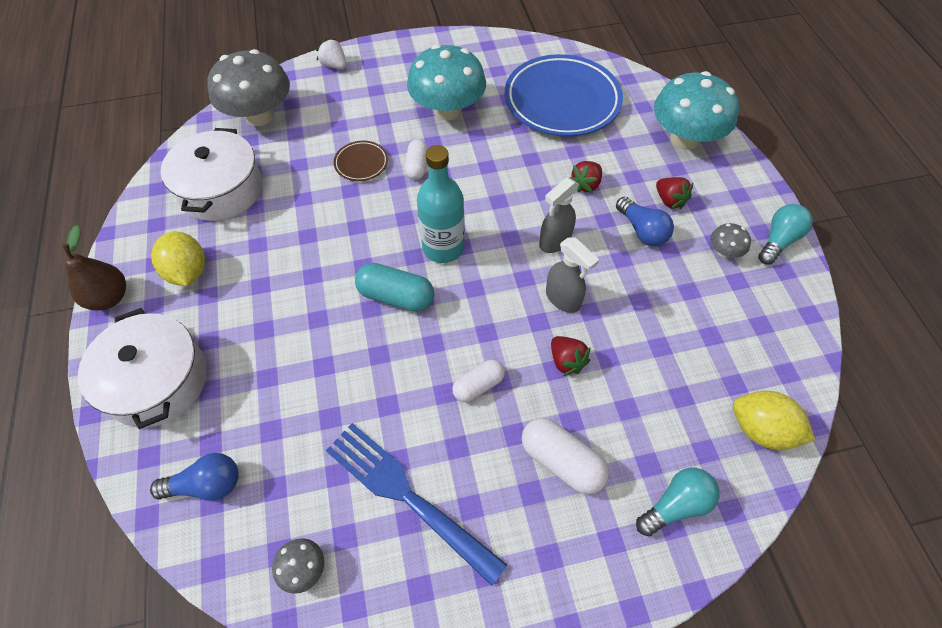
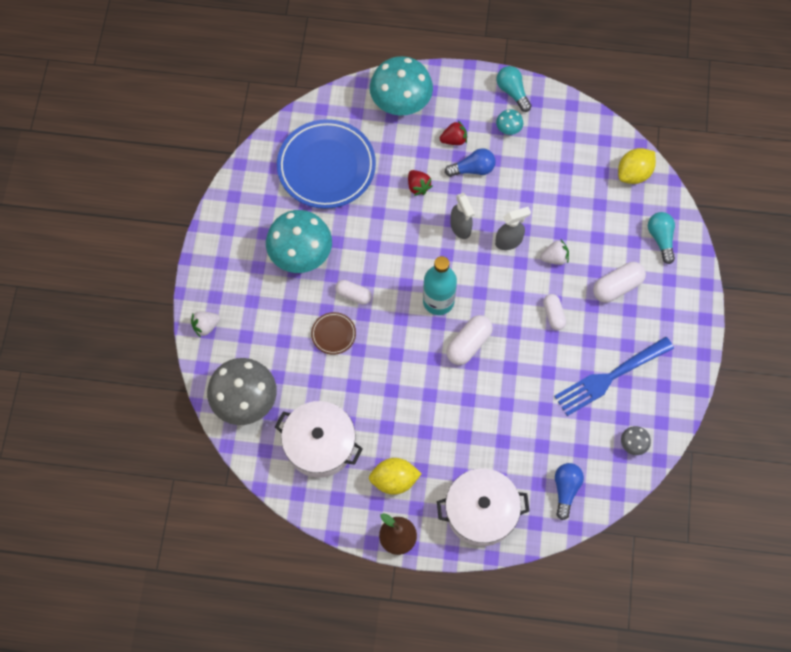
camera: 70 degrees left, 10 degrees up
(396, 296) = (468, 344): turquoise capsule -> white capsule
(566, 361) = (554, 258): red strawberry -> white strawberry
(724, 251) = (508, 128): grey mushroom -> turquoise mushroom

